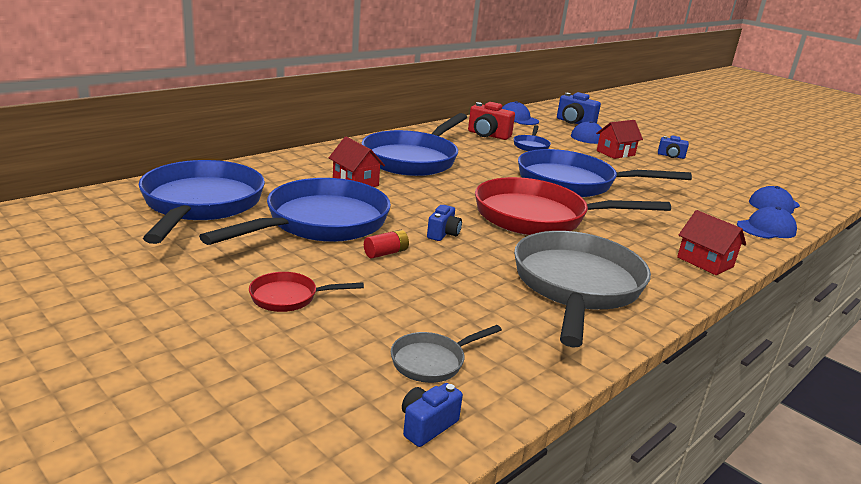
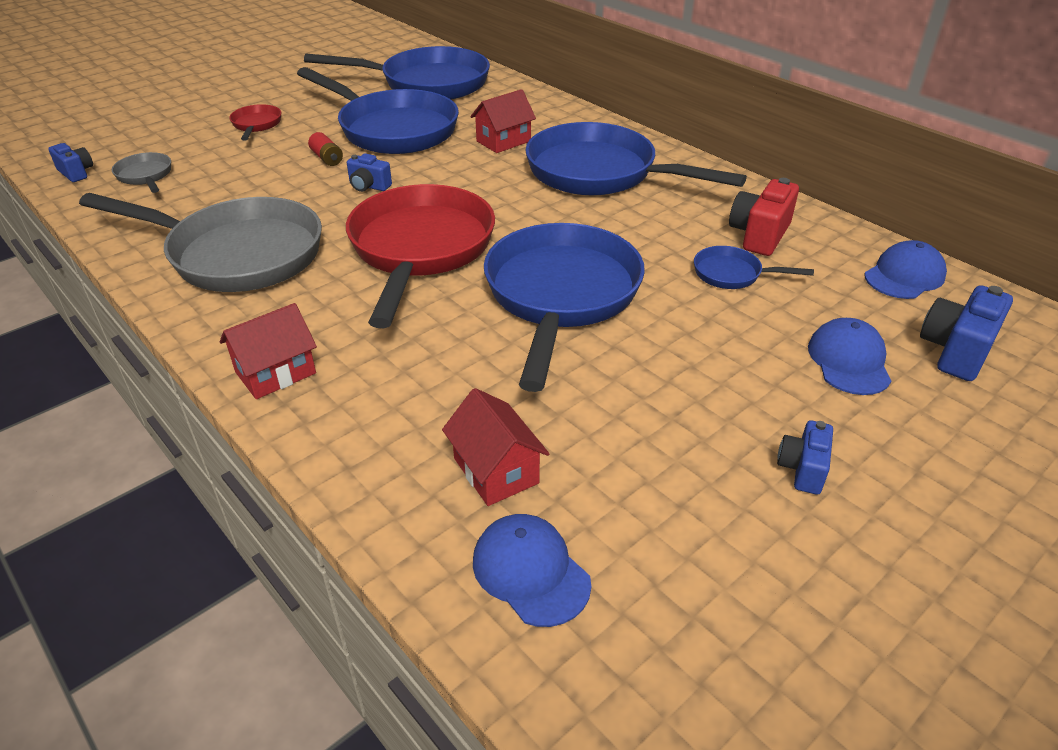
camera: 95 degrees right, 15 degrees up
(615, 153) = (761, 376): red house -> red house (496, 471)
(766, 228) = (395, 500): blue cap -> none

